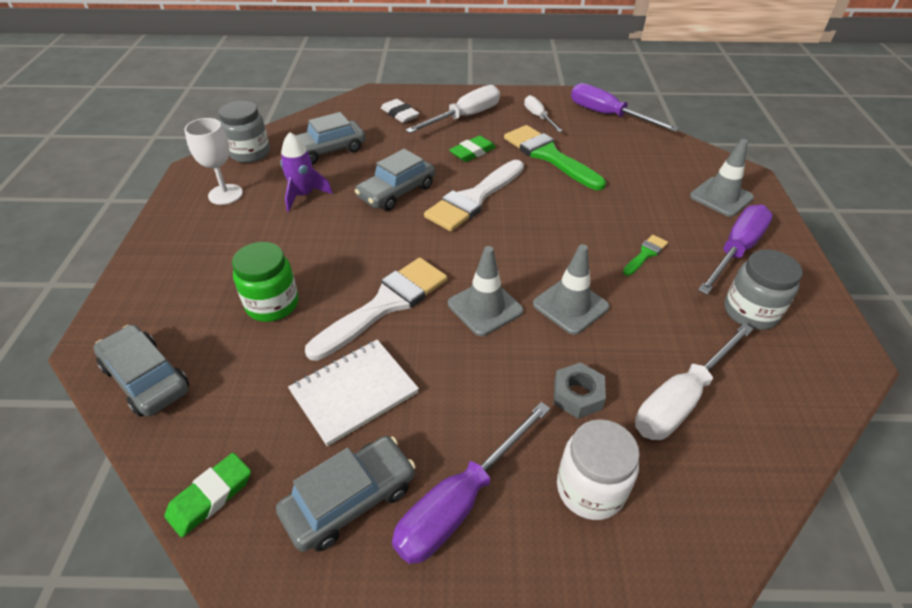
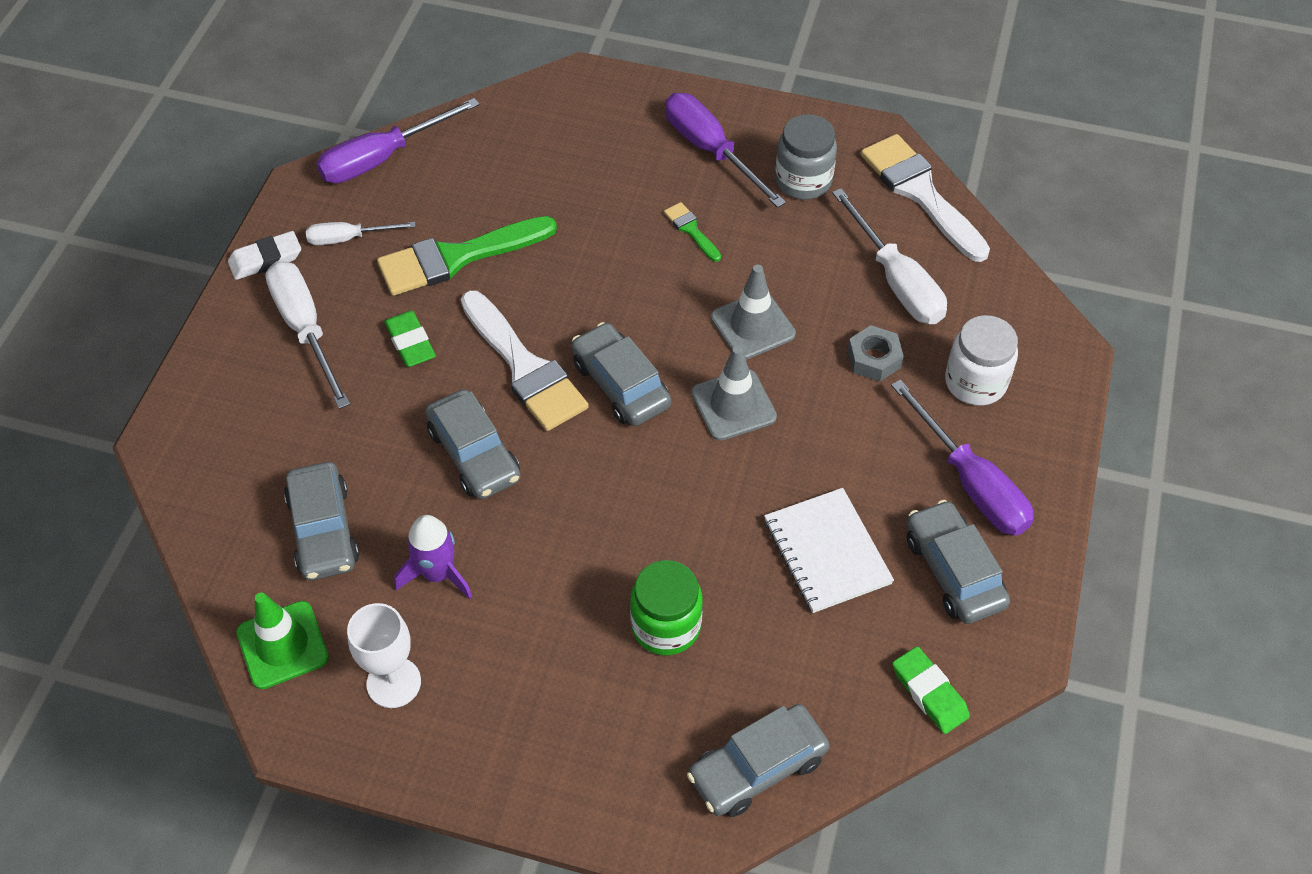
camera: 75 degrees left, 10 degrees up
(250, 153) = (282, 645): grey jar -> green traffic cone
(385, 305) = (701, 503): white brush -> white brush (920, 193)
(400, 114) = (254, 414): white eraser -> white eraser (266, 259)
(479, 244) = (620, 384): none -> grey car
(721, 197) = (614, 120): grey traffic cone -> none

